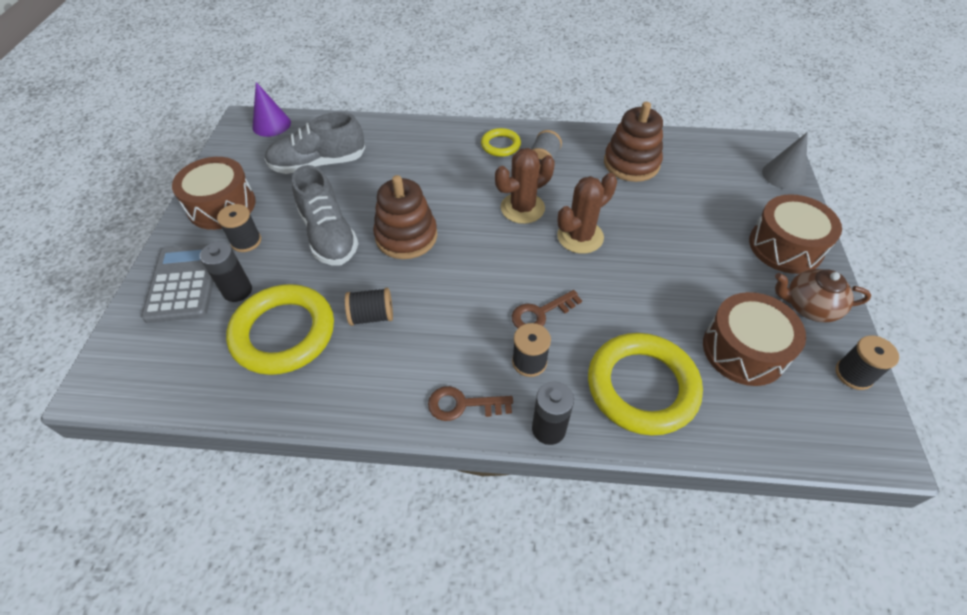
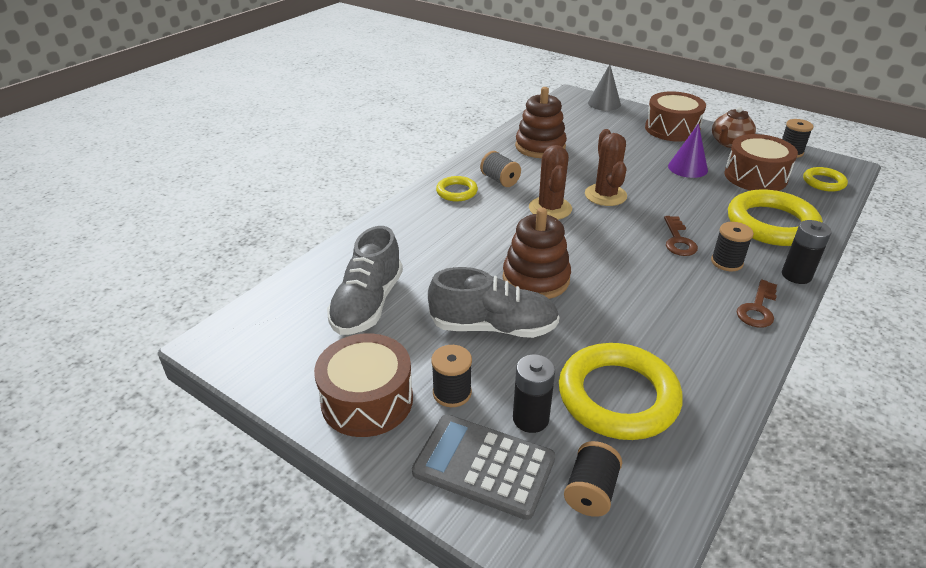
camera: 60 degrees left, 15 degrees down
(271, 124) = (251, 321): purple cone -> purple cone (687, 168)
(372, 316) = (629, 330): black spool -> black spool (590, 491)
(801, 425) = (823, 182): none -> yellow ring

